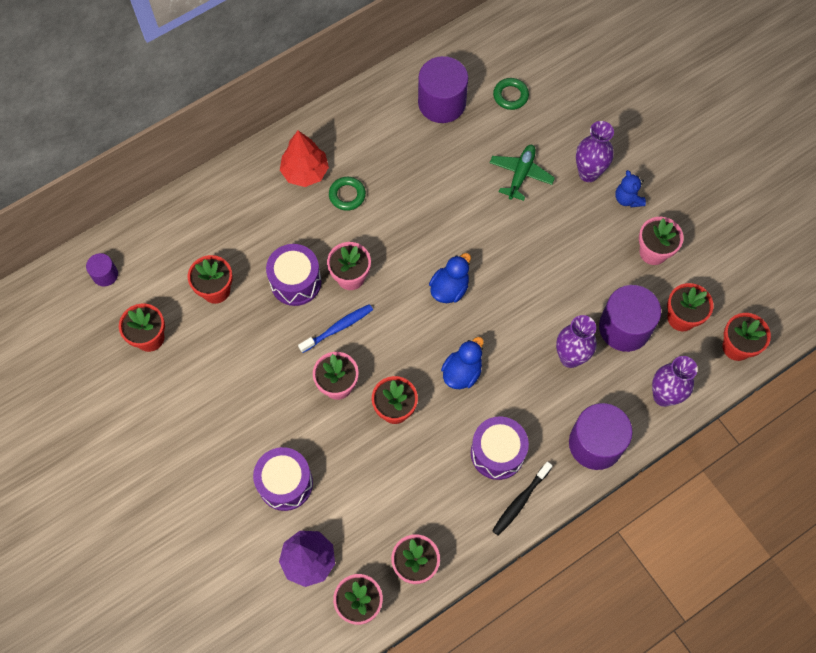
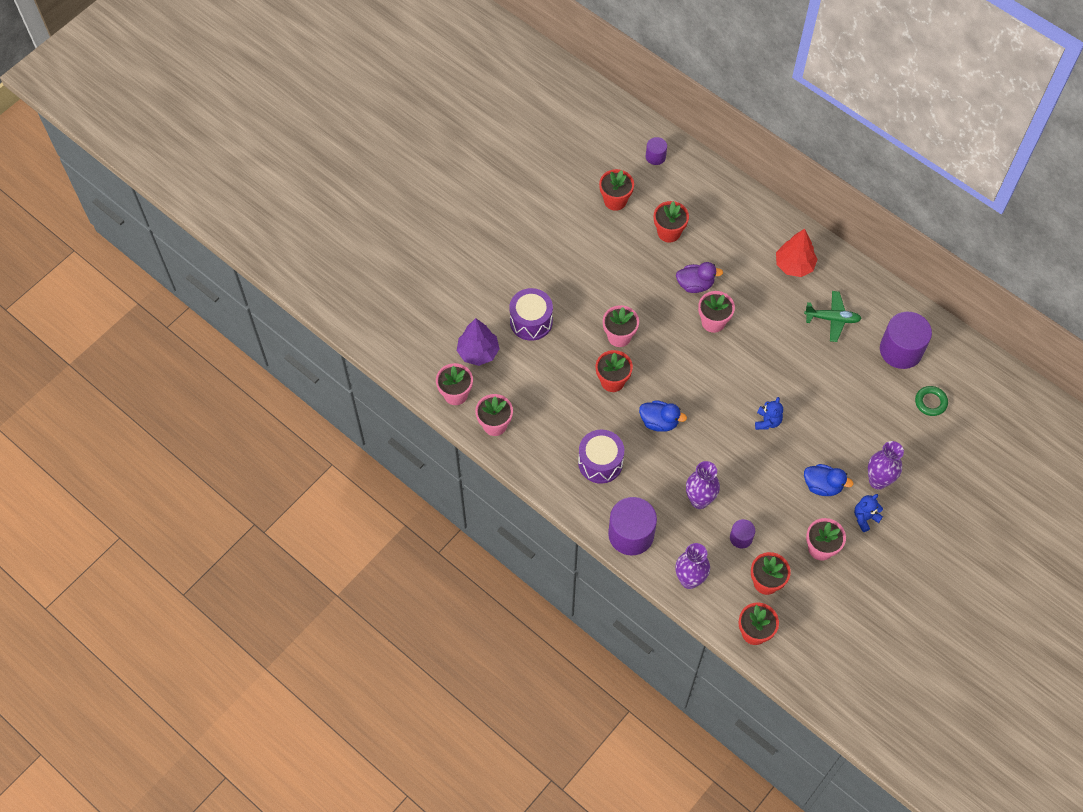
camera: 75 degrees right, 5 degrees down
(295, 282) = (695, 284): purple drum -> purple duck
(338, 328) = (666, 324): blue toothbrush -> none
(347, 195) = (785, 301): green ring -> none
(449, 288) = (729, 396): blue duck -> blue duck (822, 486)
(491, 258) = (767, 421): none -> blue teddy bear
(520, 501) = (566, 488): black toothbrush -> none
(521, 174) = (855, 427): green plane -> green plane (832, 319)
(624, 327) = (741, 538): purple cylinder -> purple cylinder, size x0.50

